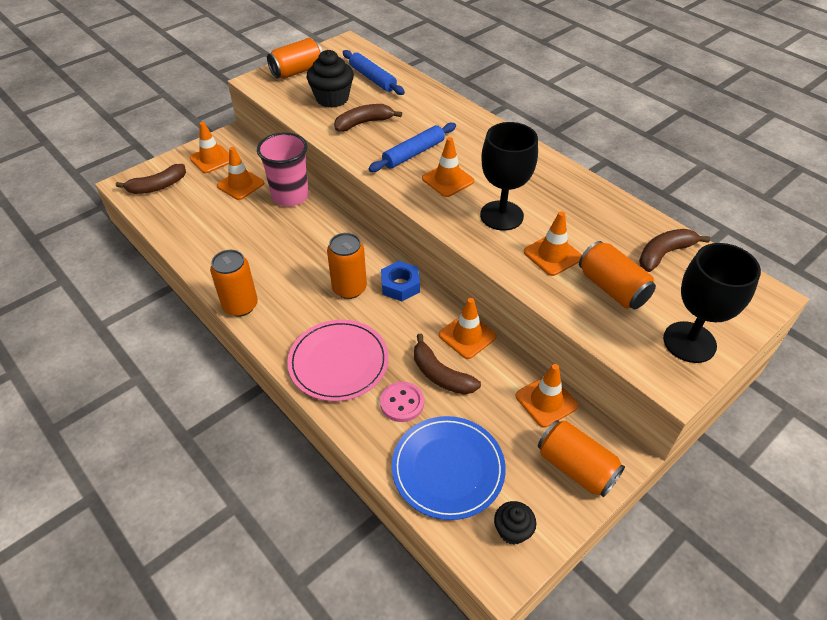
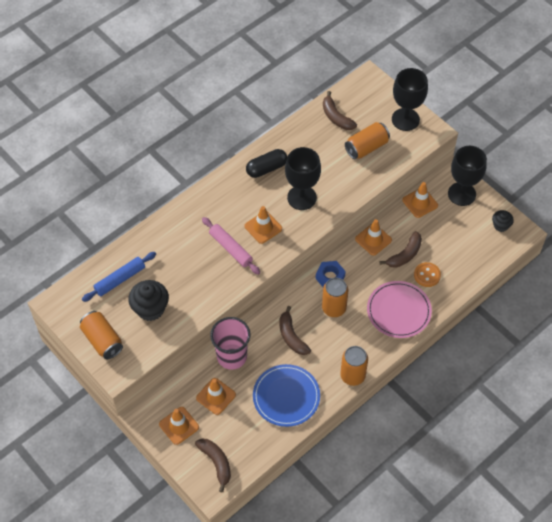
camera: 90 degrees left, 10 degrees up
(363, 123) = (188, 283): brown banana -> brown banana (291, 336)
(402, 403) = (427, 275): pink button -> orange button
(414, 153) = (231, 248): blue rolling pin -> pink rolling pin
(448, 468) = (468, 253): blue plate -> blue plate (286, 396)
(547, 183) = (266, 168): none -> black capsule
(552, 255) = (339, 173): orange traffic cone -> none
(576, 467) = (461, 194): orange can -> black goblet

